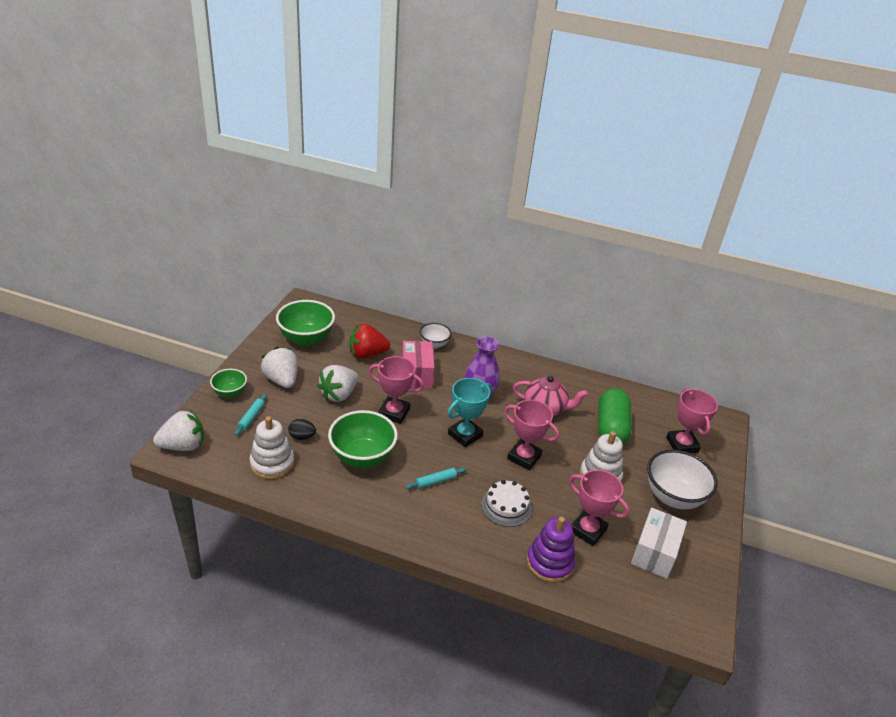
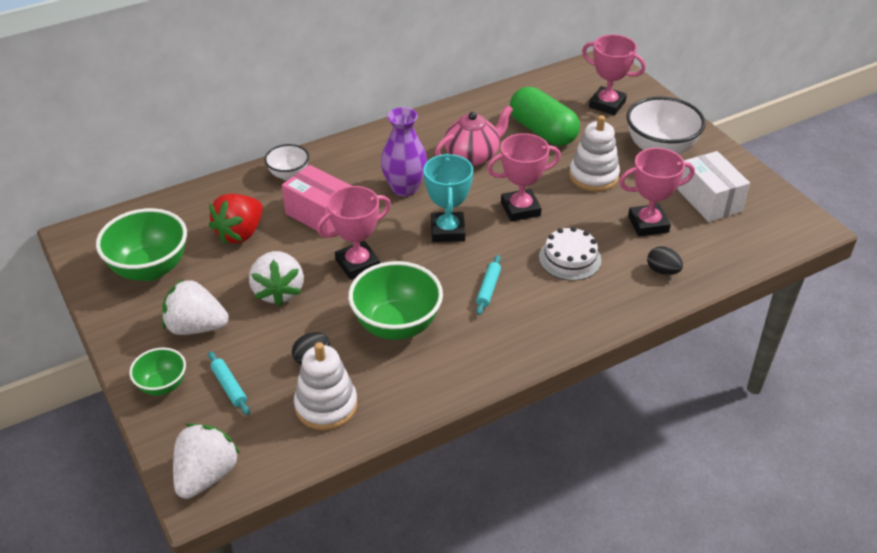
camera: 45 degrees left, 5 degrees up
(550, 563) = (662, 271): purple stacking toy -> black egg

